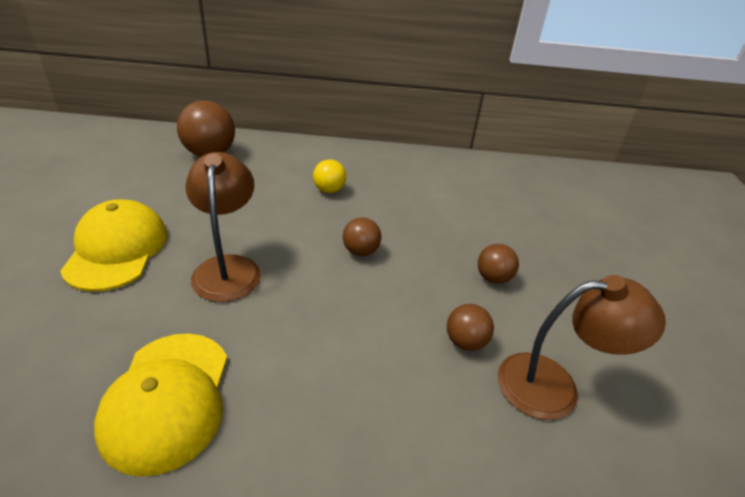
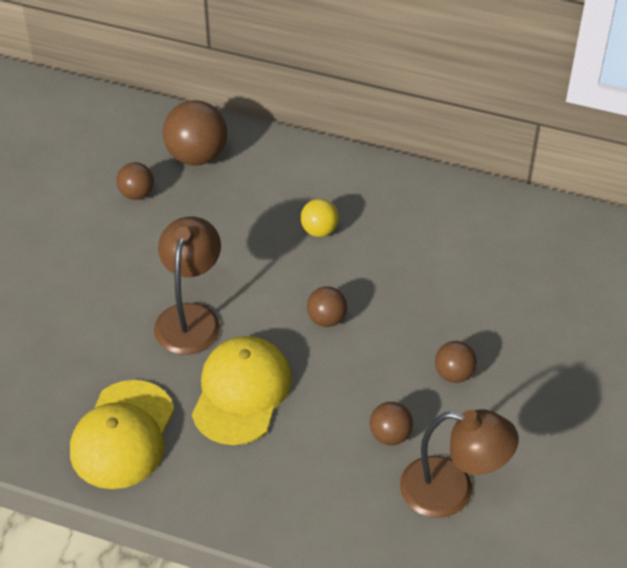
camera: 20 degrees right, 10 degrees up
(117, 249) = (91, 279): yellow cap -> yellow cap (241, 392)
(159, 181) = (137, 194): none -> brown ball

